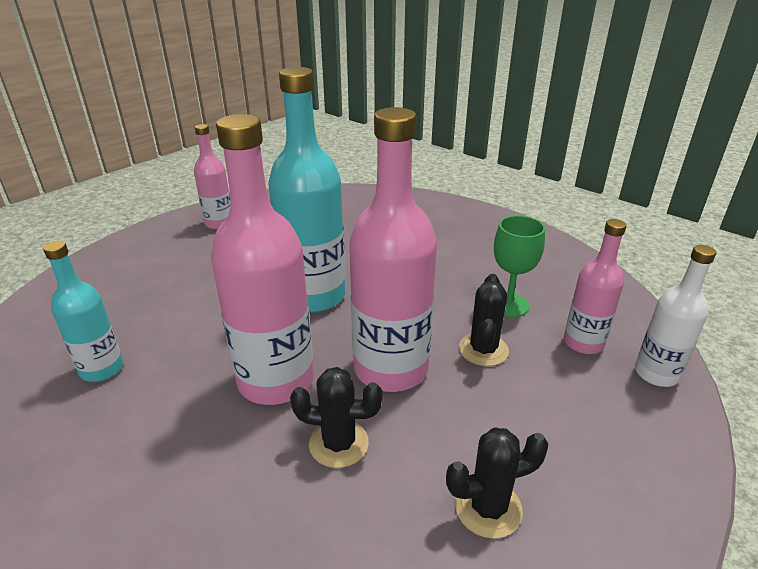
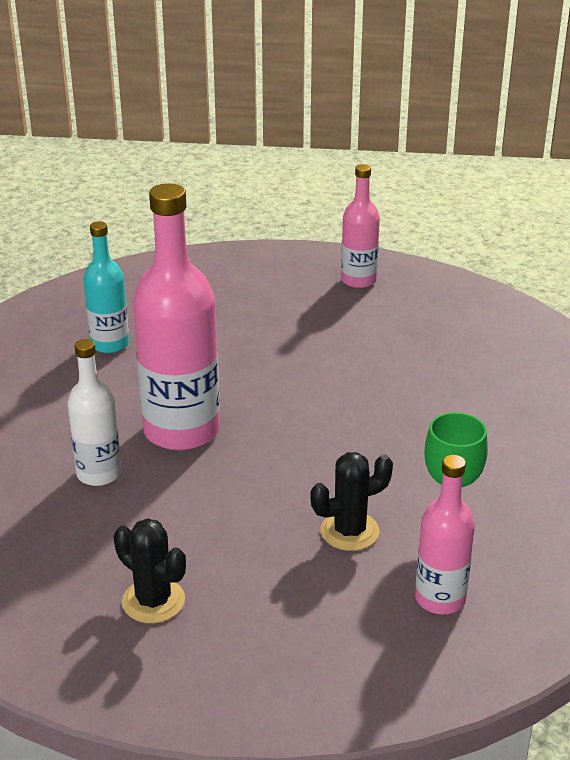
camera: 55 degrees right, 0 degrees up
(314, 296) = (312, 394): turquoise bottle -> none
(338, 444) = (146, 496): black cactus -> none
(391, 369) = (260, 485): pink bottle -> none
(656, 374) = (444, 668): white bottle -> white bottle (99, 473)

